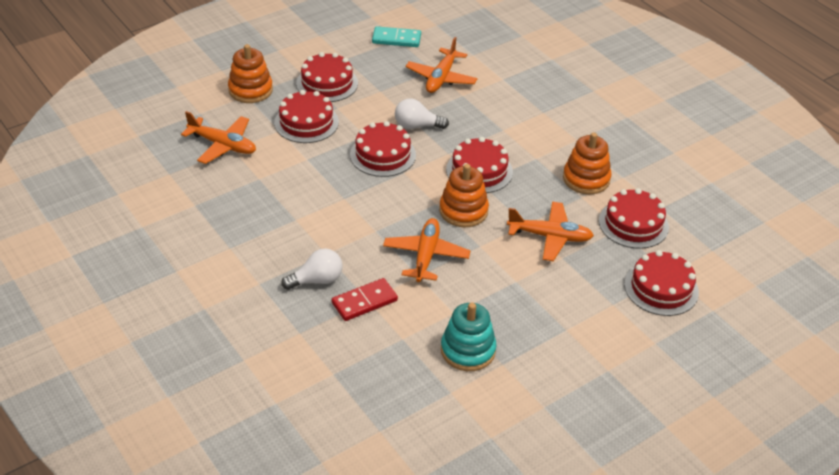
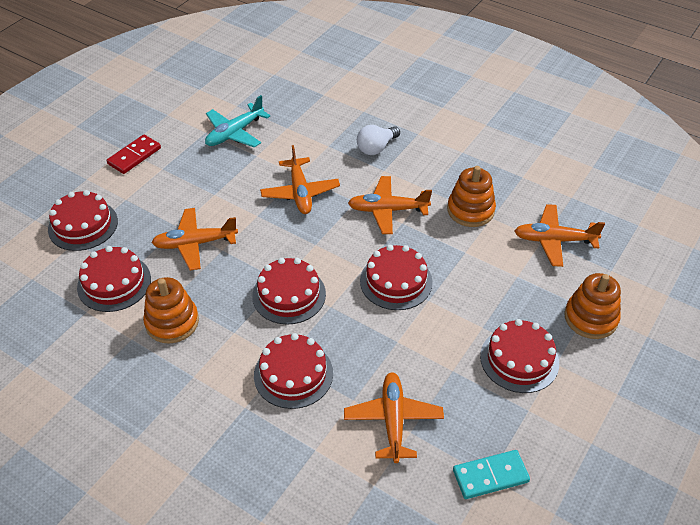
camera: 160 degrees right, 5 degrees up
(306, 122) = (499, 295): red cake -> red cake (293, 374)
(350, 213) = (387, 210): none -> orange plane
(364, 301) = (330, 143): red domino -> red domino (134, 156)
(416, 126) = (382, 331): white light bulb -> none
(463, 211) = (286, 244): orange stacking toy -> orange stacking toy (470, 210)
(468, 350) = (235, 133): turquoise stacking toy -> turquoise plane

